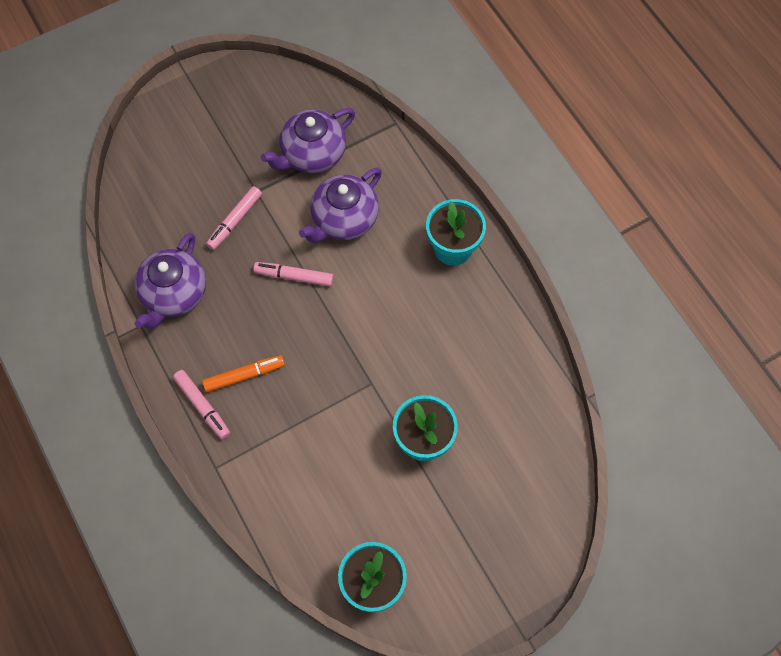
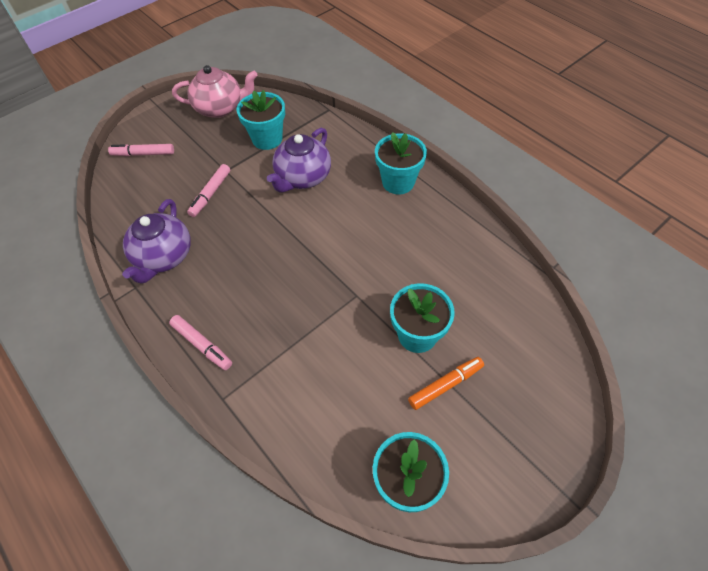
camera: 10 degrees left, 10 degrees down
(244, 376) = (238, 311): orange marker -> orange marker (445, 385)
(263, 94) = (220, 108): none -> pink teapot
(294, 276) = (269, 225): pink marker -> pink marker (143, 154)
(312, 154) = (267, 139): purple teapot -> turquoise flower pot

